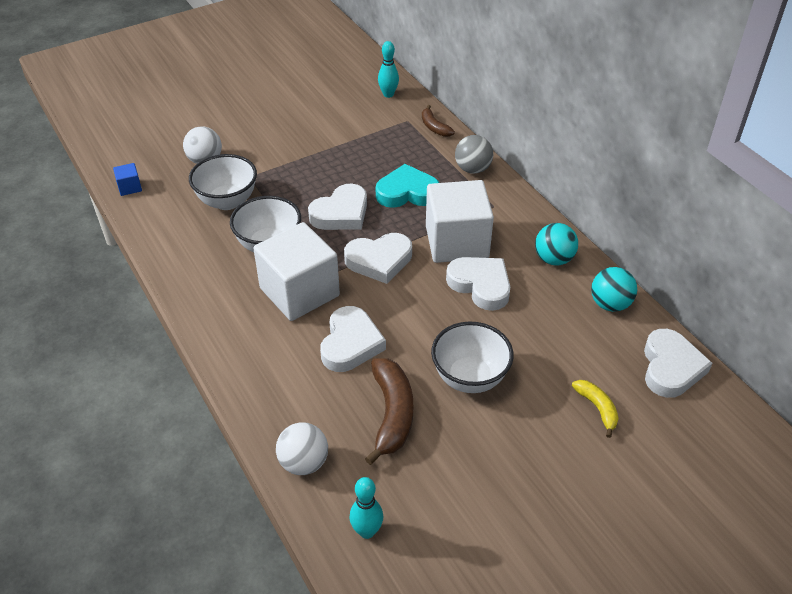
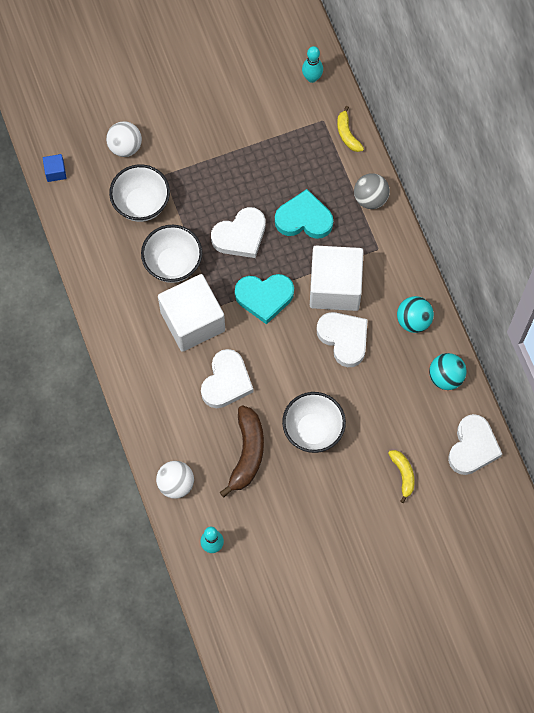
camera: 10 degrees right, 25 degrees up
(379, 261) = (264, 297): white heart -> turquoise heart
(434, 127) = (347, 134): brown banana -> yellow banana

